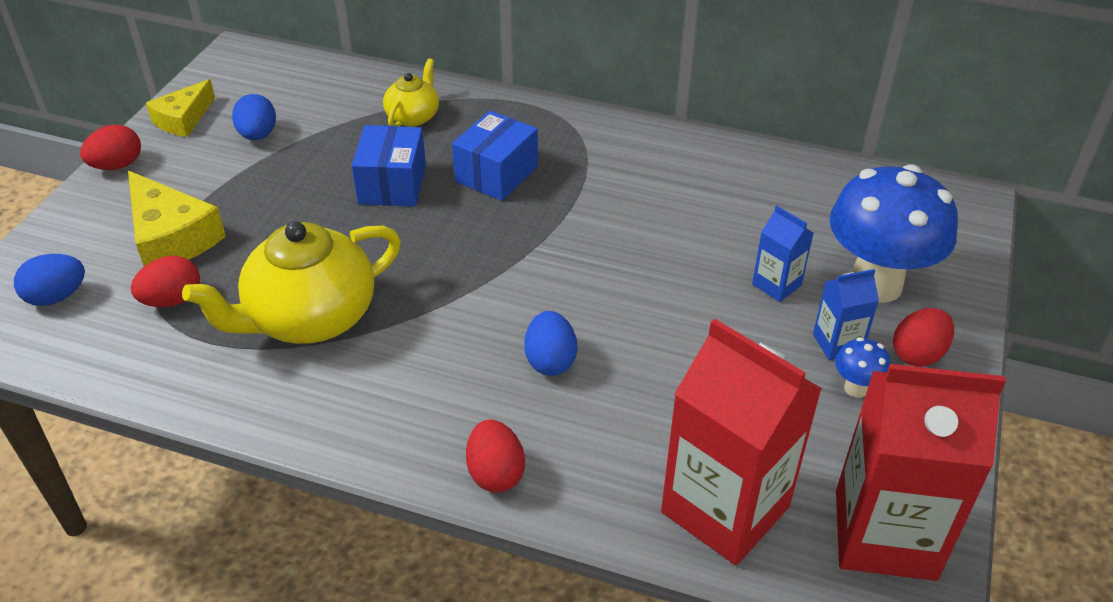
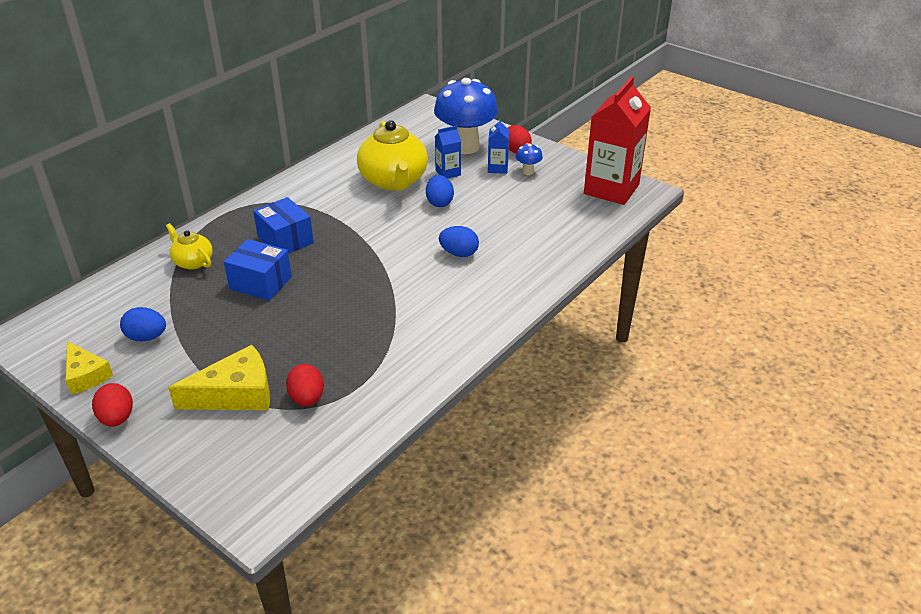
camera: 70 degrees left, 5 degrees down
(57, 297) = (260, 461): blue egg -> blue egg (439, 202)
(310, 318) = (367, 337): yellow teapot -> yellow teapot (394, 181)
(495, 473) = (528, 287): red egg -> none
(725, 509) = (581, 225): red carton -> none

